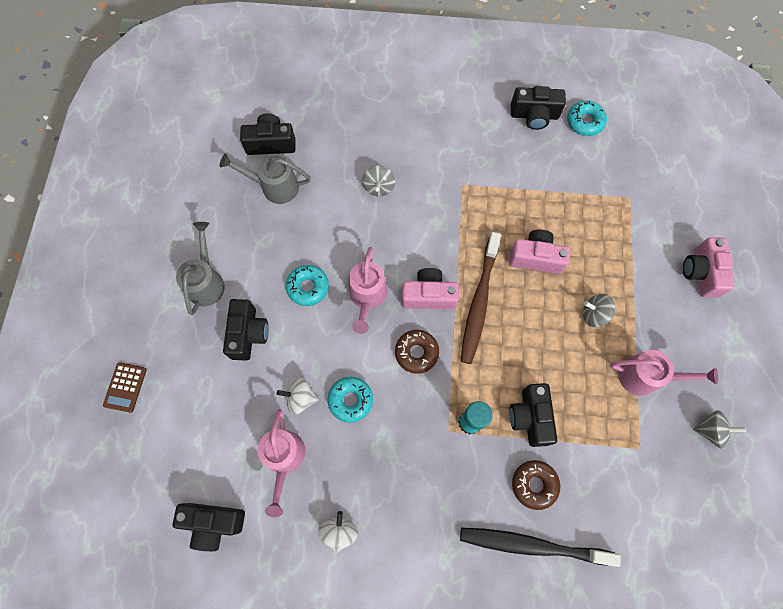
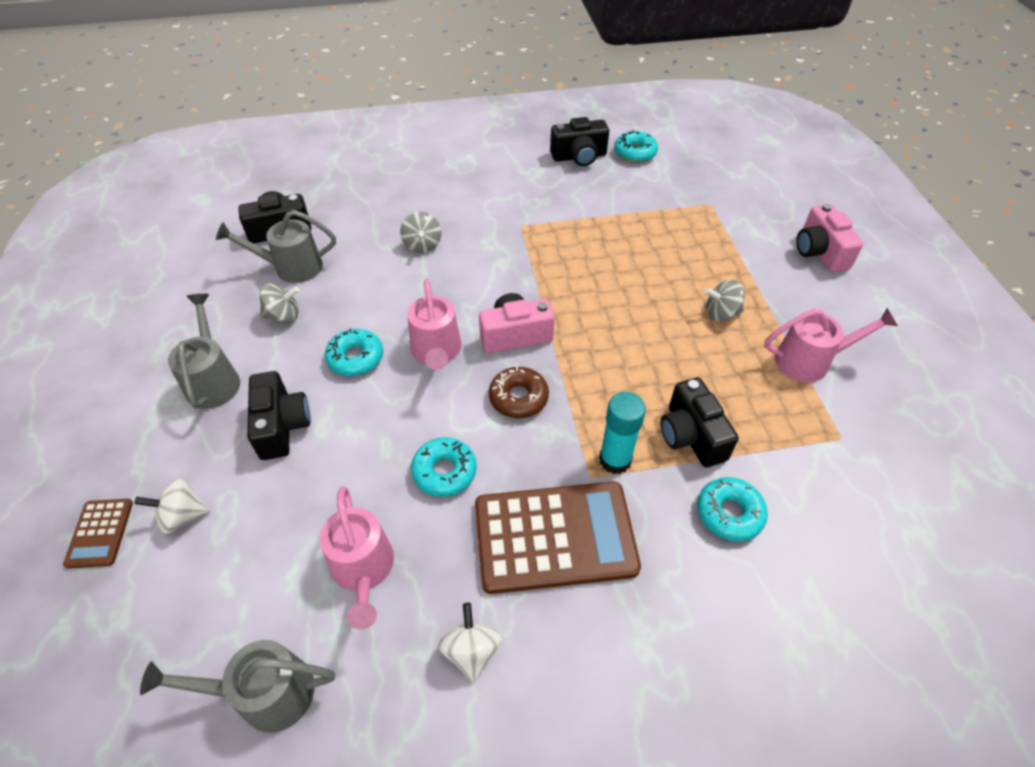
camera: 15 degrees left, 20 degrees down
(213, 523) = (264, 694): black camera -> grey watering can
(300, 398) = (372, 486): white spinning top -> white spinning top (182, 516)
(411, 469) = (555, 537): none -> brown calculator
(479, 302) = (579, 329): brown toothbrush -> none
(532, 545) = (759, 592): black toothbrush -> none
(534, 484) = (729, 513): brown donut -> turquoise donut
(535, 258) = (630, 274): pink camera -> none
(710, 430) = (914, 399): grey spinning top -> grey spinning top (283, 315)

